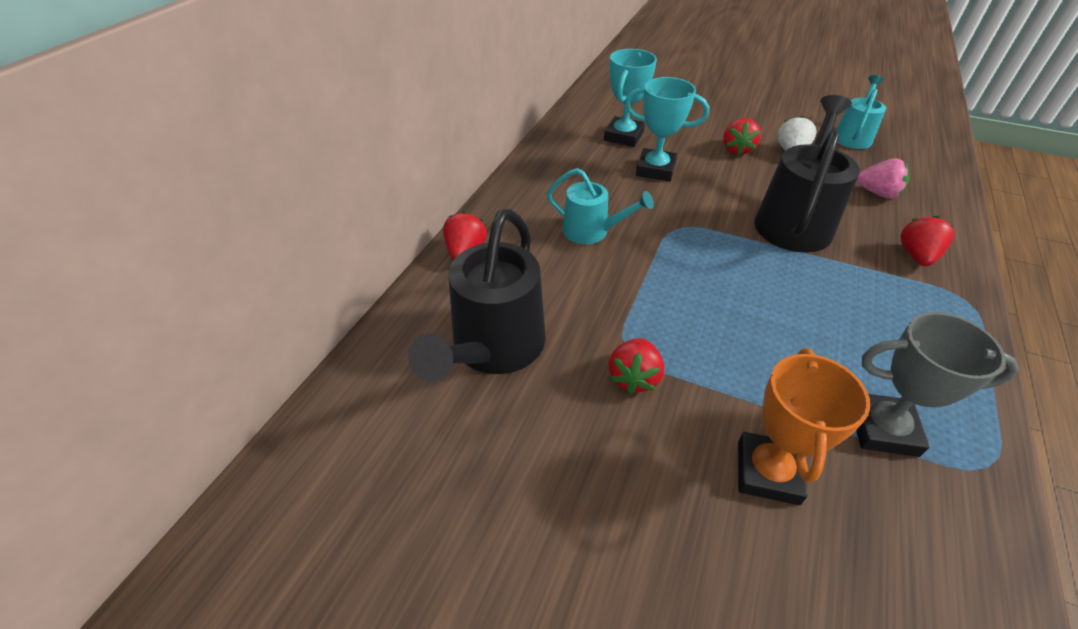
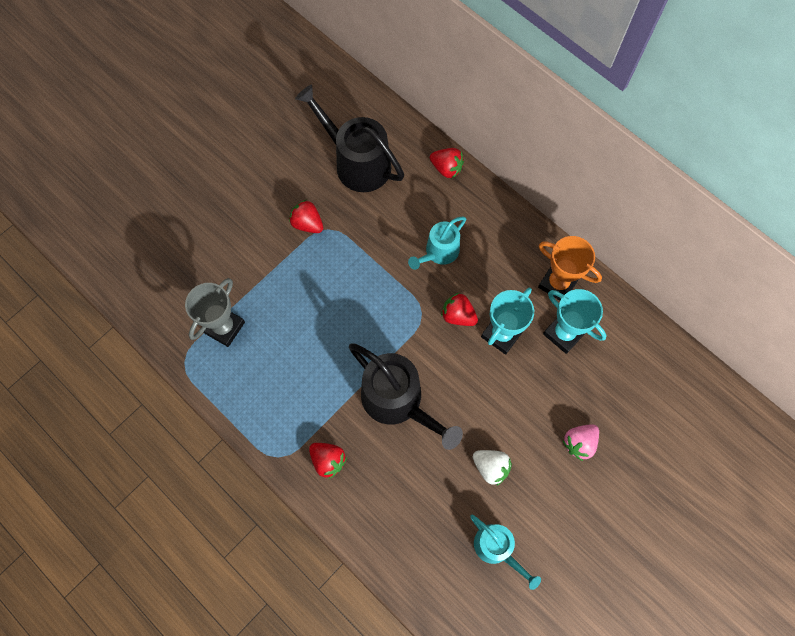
camera: 110 degrees right, 25 degrees up
(737, 150) = (509, 420): red strawberry -> red strawberry (458, 315)
(767, 472) = (229, 257): orange trophy -> orange trophy (557, 283)
(877, 193) = (406, 495): pink strawberry -> pink strawberry (579, 443)

